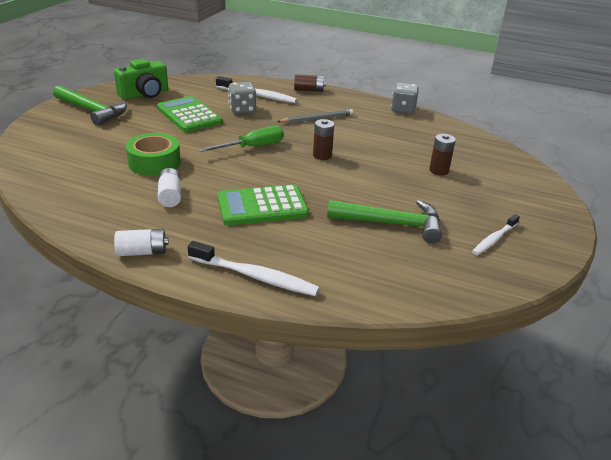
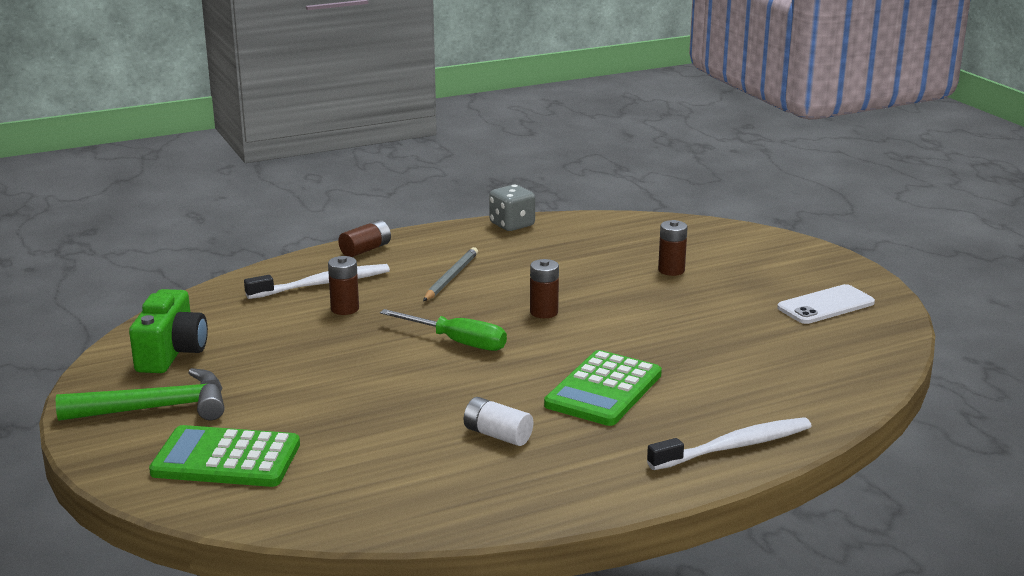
camera: 45 degrees left, 10 degrees down
(142, 252) = (600, 494): white battery -> none
(154, 162) = (395, 416): green tape -> none
(189, 115) = (299, 347): green calculator -> green calculator (226, 459)
(242, 109) = (345, 309): grey dice -> brown battery
(252, 147) = (457, 342): green screwdriver -> green screwdriver turned 105 degrees clockwise
(392, 224) = (735, 338): green hammer -> none
(494, 239) = (826, 305): white toothbrush -> white phone

